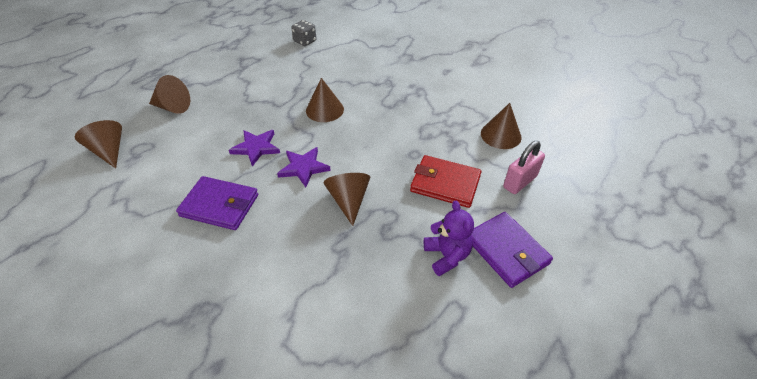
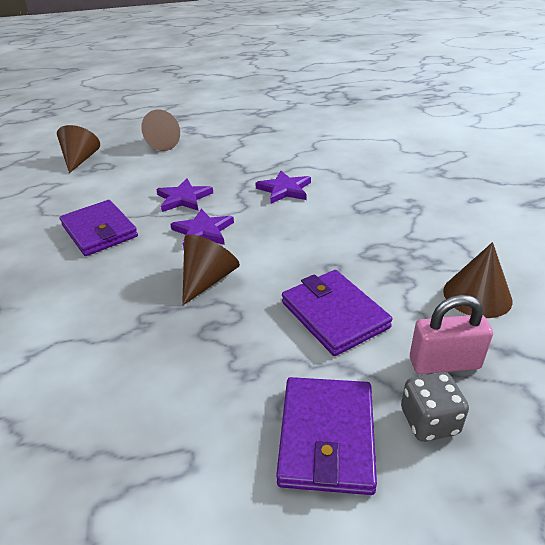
camera: 40 degrees right, 10 degrees down
(305, 41) = (335, 127): grey dice -> grey dice (429, 421)
(324, 110) = (284, 190): brown cone -> purple star
(445, 183) = (334, 314): red wallet -> purple wallet
(446, 256) = (243, 394): purple teddy bear -> none

